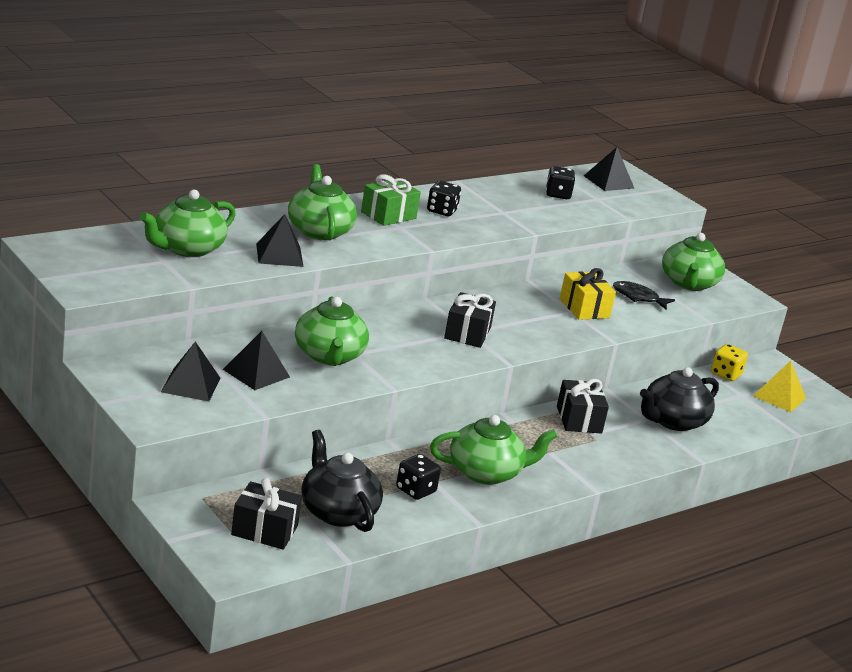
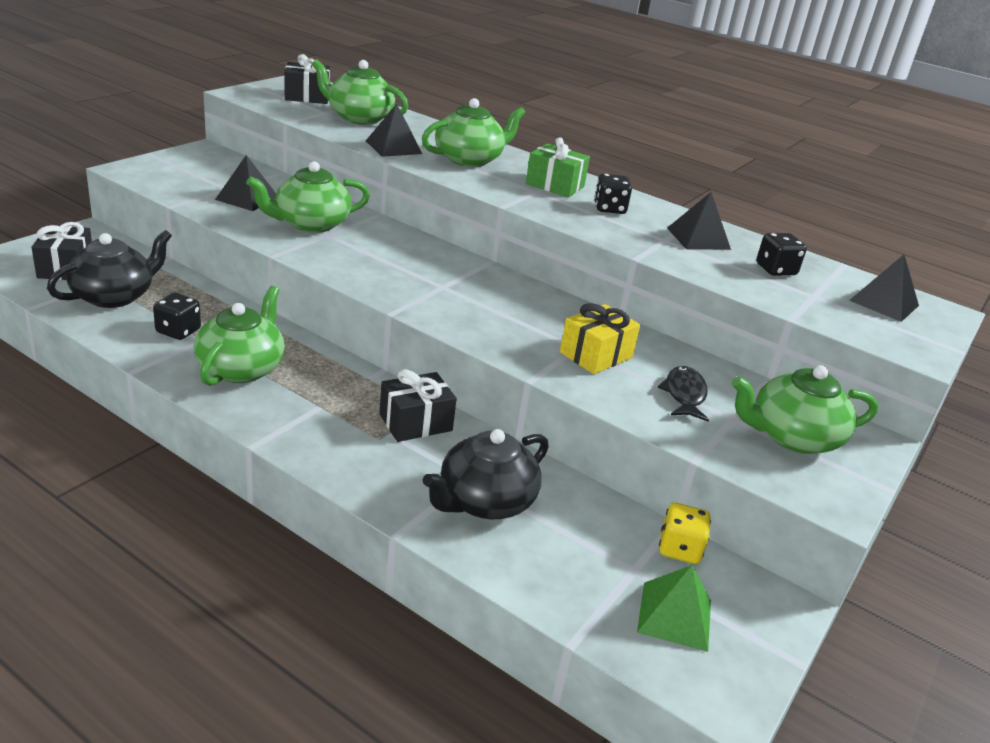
camera: 70 degrees right, 5 degrees up
(190, 385) = (203, 177): black pyramid -> black pyramid (698, 238)
(467, 333) = (437, 286): black gift -> black gift (307, 97)
(486, 473) = (242, 368): green teapot -> green teapot turned 135 degrees counterclockwise
(673, 421) = (484, 501): black teapot -> black teapot turned 75 degrees counterclockwise
(779, 397) = (674, 616): yellow pyramid -> green pyramid

